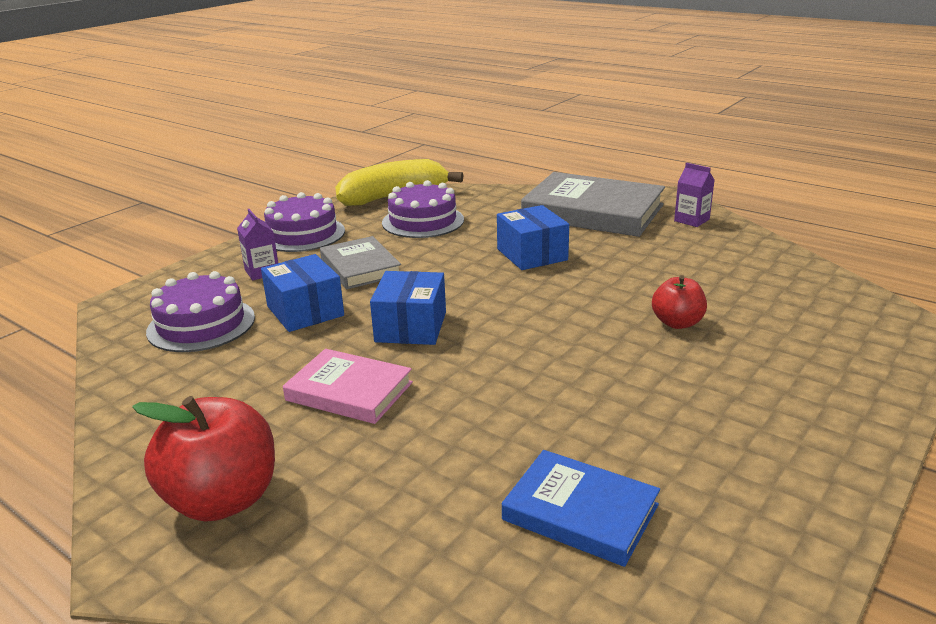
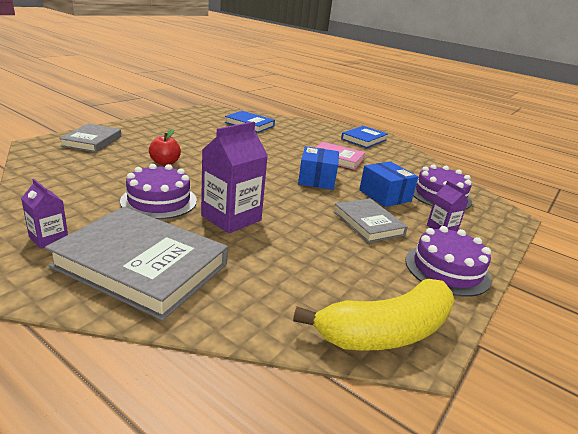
camera: 175 degrees right, 0 degrees up
(222, 500) = (364, 139): red apple -> blue book
(423, 221) = (333, 274): purple cake -> purple cake (159, 201)
(532, 254) = (231, 218): blue box -> purple carton
(855, 354) = (92, 141): none -> grey book

